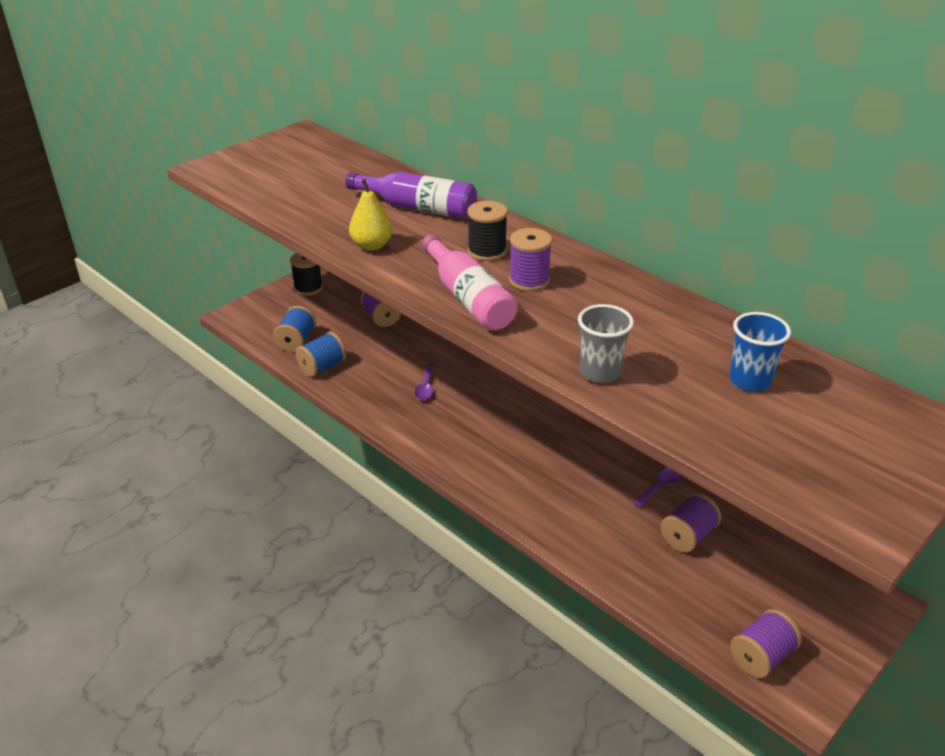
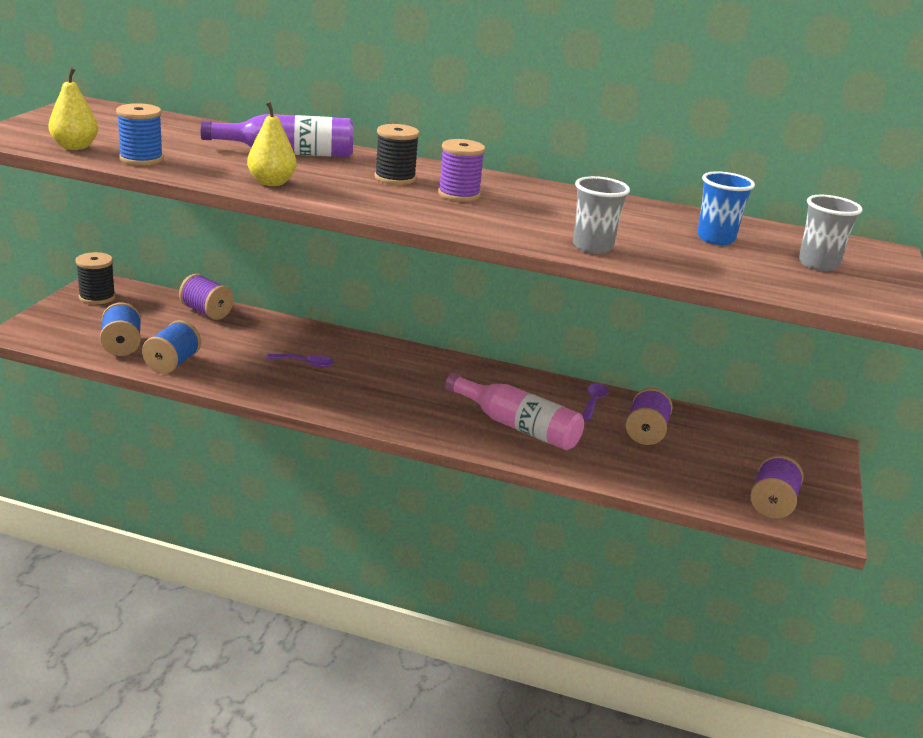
camera: 30 degrees left, 10 degrees down
(251, 185) = (75, 147): none -> yellow pear
(290, 205) = (141, 159): none -> blue spool
(426, 387) = (305, 363): purple spoon -> purple spoon turned 60 degrees counterclockwise
(468, 298) = (416, 211): pink bottle -> pink bottle (517, 426)
(839, 439) = (818, 264): none -> grey cup

